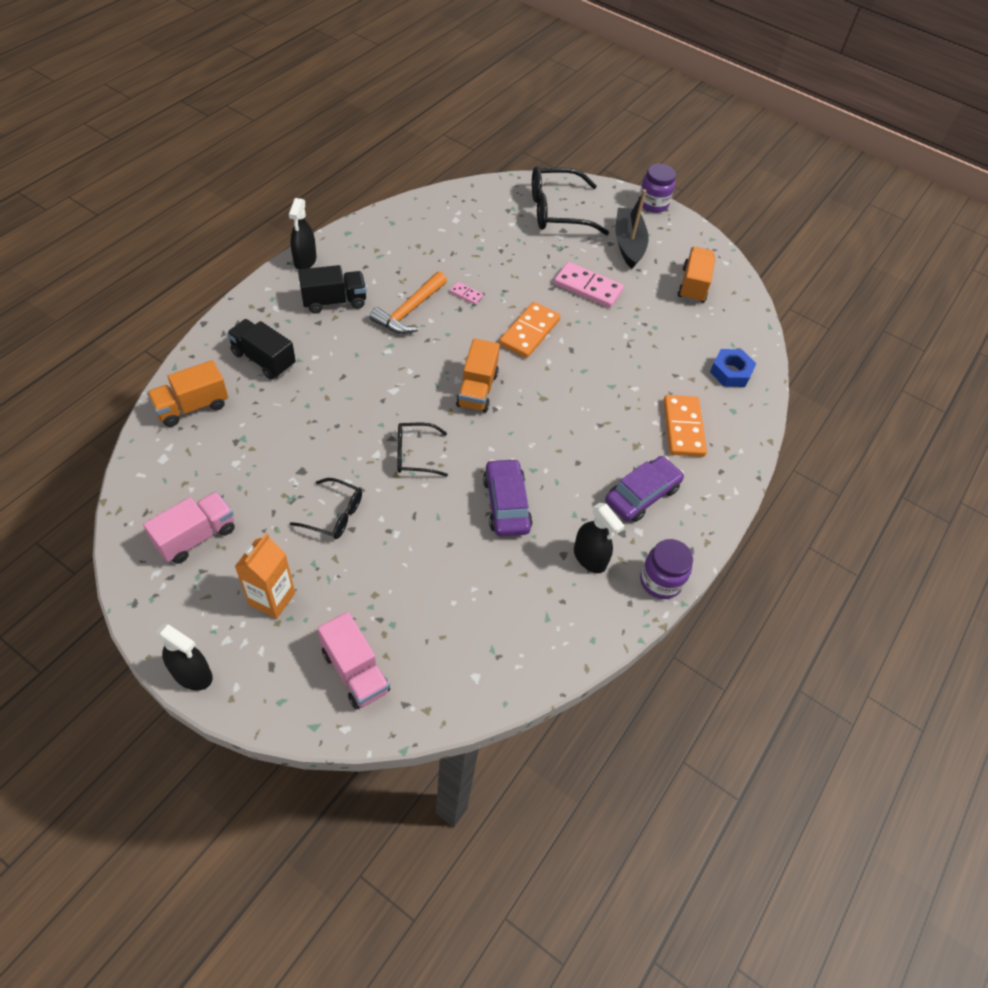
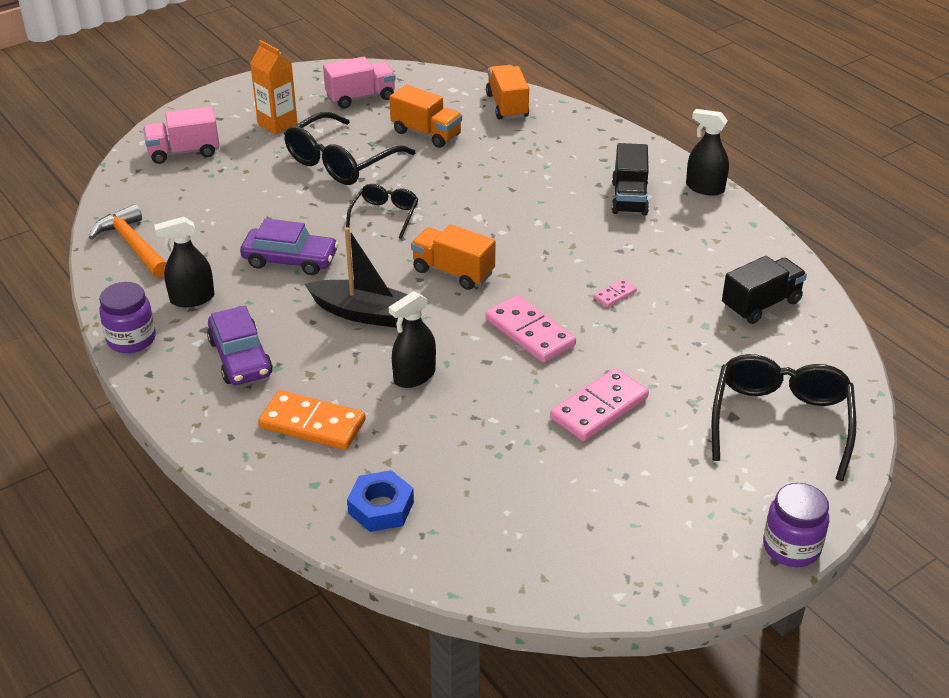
camera: 115 degrees right, 15 degrees down
(192, 674) = (238, 87): black spray bottle -> black spray bottle (414, 376)
(196, 536) = (360, 97): pink truck -> pink truck turned 90 degrees counterclockwise
(263, 359) = (554, 147): black truck -> black truck (761, 304)
(334, 515) = (341, 162): black glasses -> black glasses, size x1.77
(410, 311) = (598, 247): orange hammer -> orange hammer (133, 245)
(529, 332) = (530, 332): orange domino -> pink domino
(628, 244) = (688, 481): black boat -> black boat (365, 313)
(693, 285) = (573, 529): orange truck -> orange truck (426, 133)

